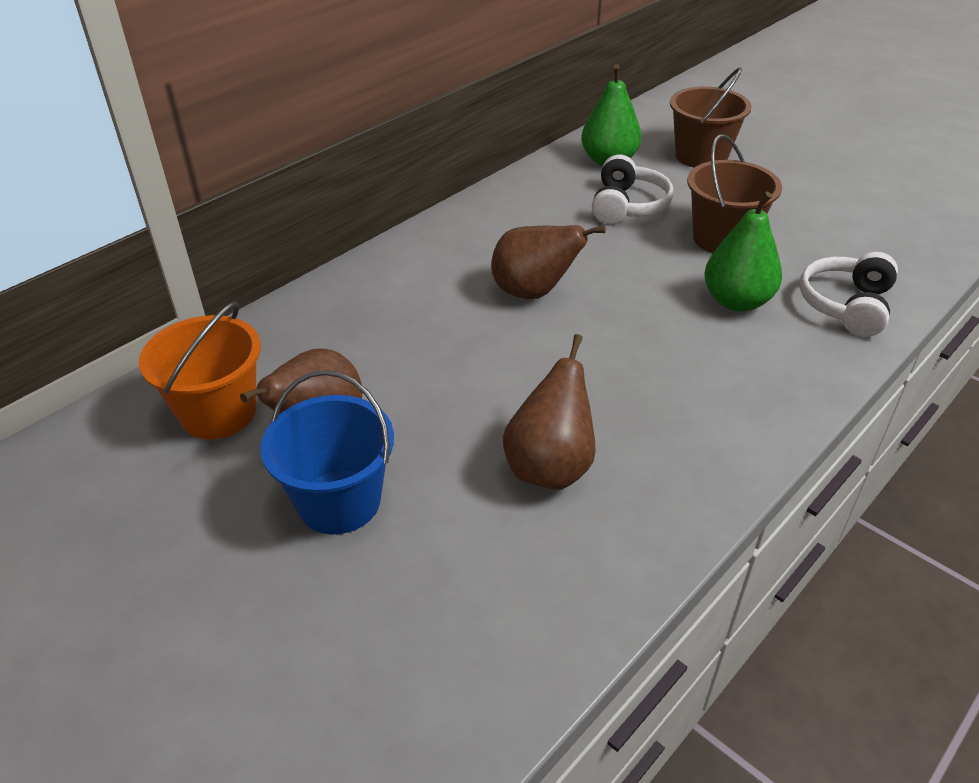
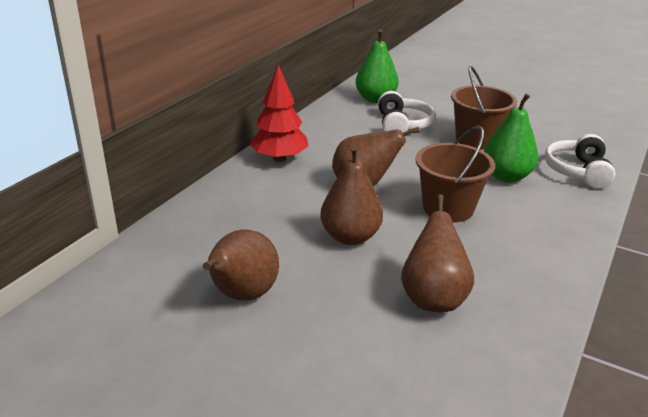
camera: 15 degrees left, 10 degrees down
(218, 412) = (153, 296): orange bucket -> none
(339, 501) = (283, 346): blue bucket -> none
(442, 241) = (279, 158): none -> red tree
(483, 366) = (350, 237): none -> brown pear
(701, 156) = (436, 92): brown bucket -> brown bucket (448, 208)

